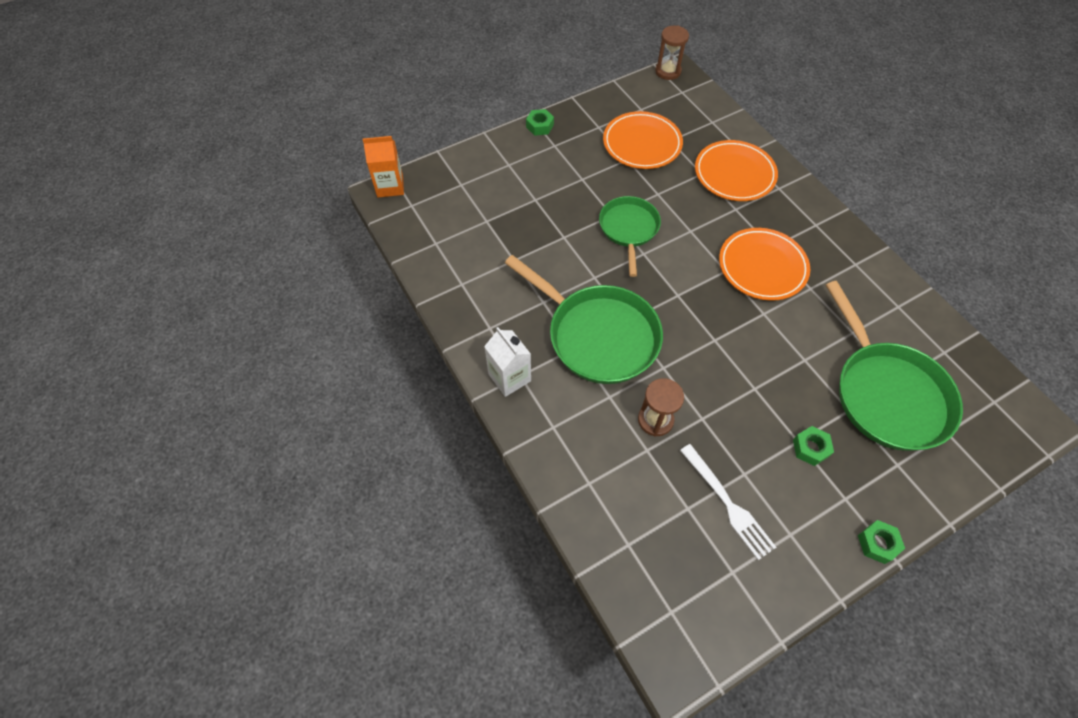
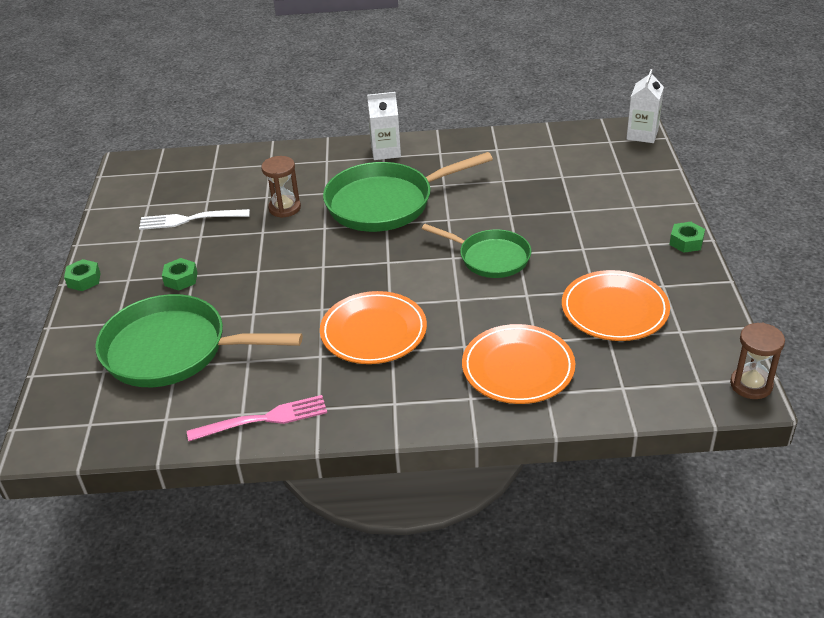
camera: 120 degrees right, 20 degrees down
(390, 186) = (642, 134): orange carton -> white carton
(891, 290) = (264, 419): none -> pink fork

